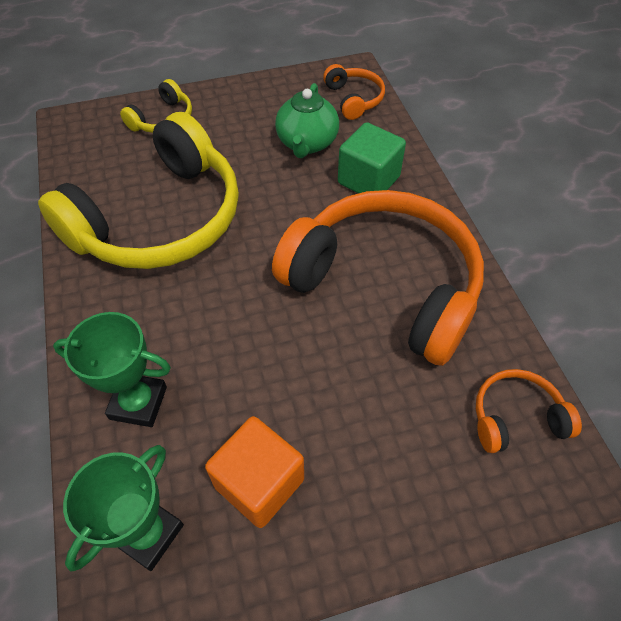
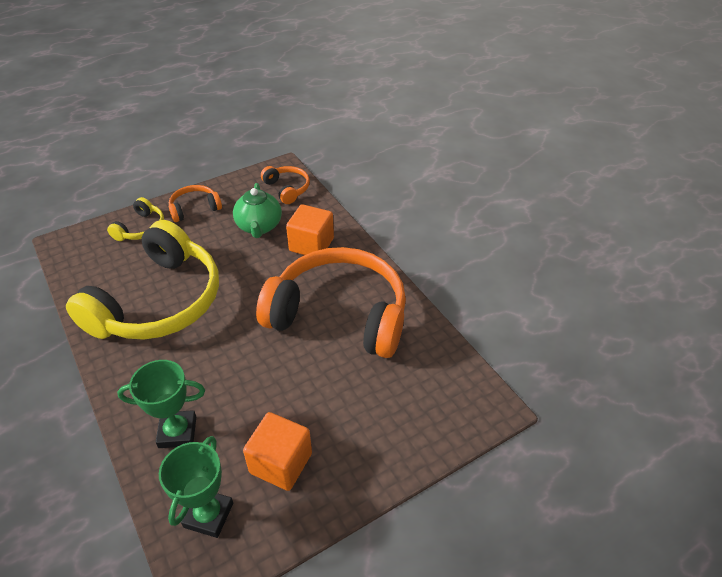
camera: 15 degrees left, 10 degrees down
(368, 180) = (311, 245): green cube -> orange cube
(516, 417) = (447, 381): orange headphones -> orange headphones (194, 208)

